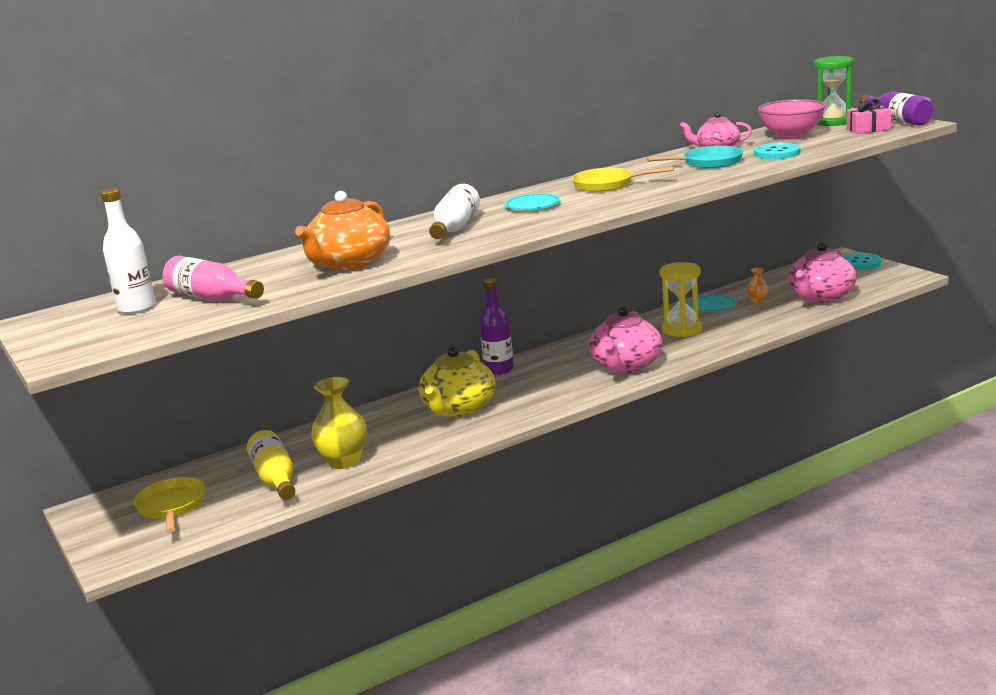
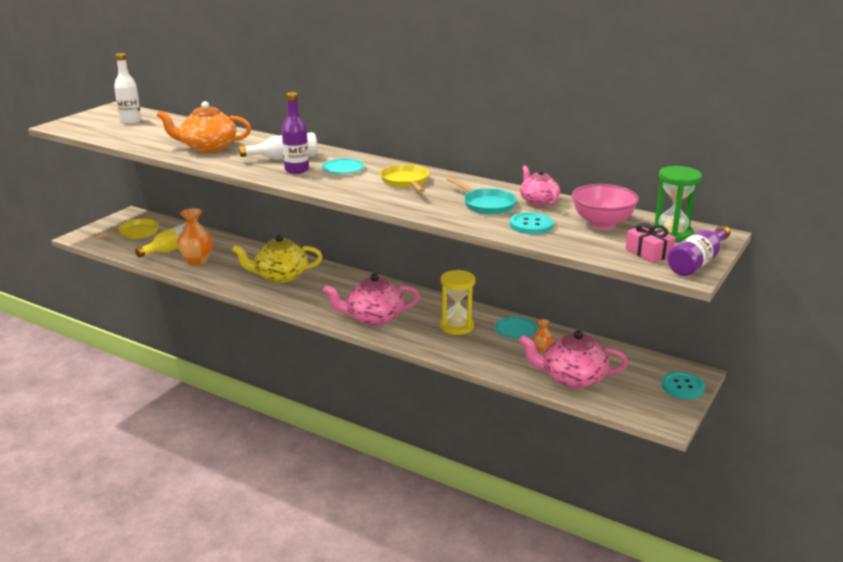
camera: 60 degrees right, 5 degrees up
(212, 298) = (145, 132): pink bottle -> none
(344, 461) = (197, 261): yellow vase -> orange vase
(499, 369) = (347, 274): purple bottle -> purple bottle (296, 170)

